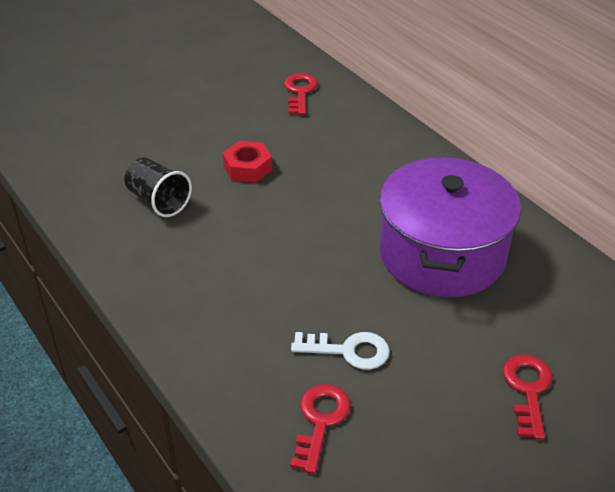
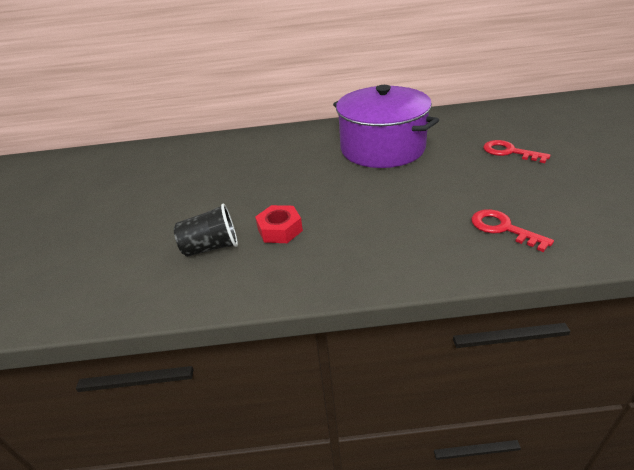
camera: 55 degrees left, 5 degrees down
(247, 168) = (225, 196): red nut -> red nut (280, 230)
(300, 92) = (177, 156): red key -> none
(348, 351) = (443, 201): white key -> none

